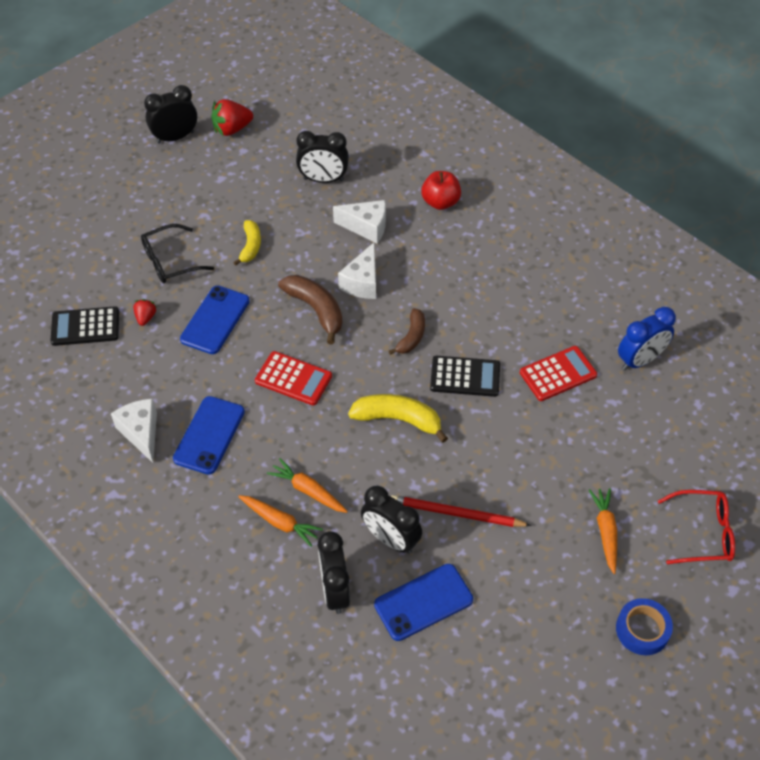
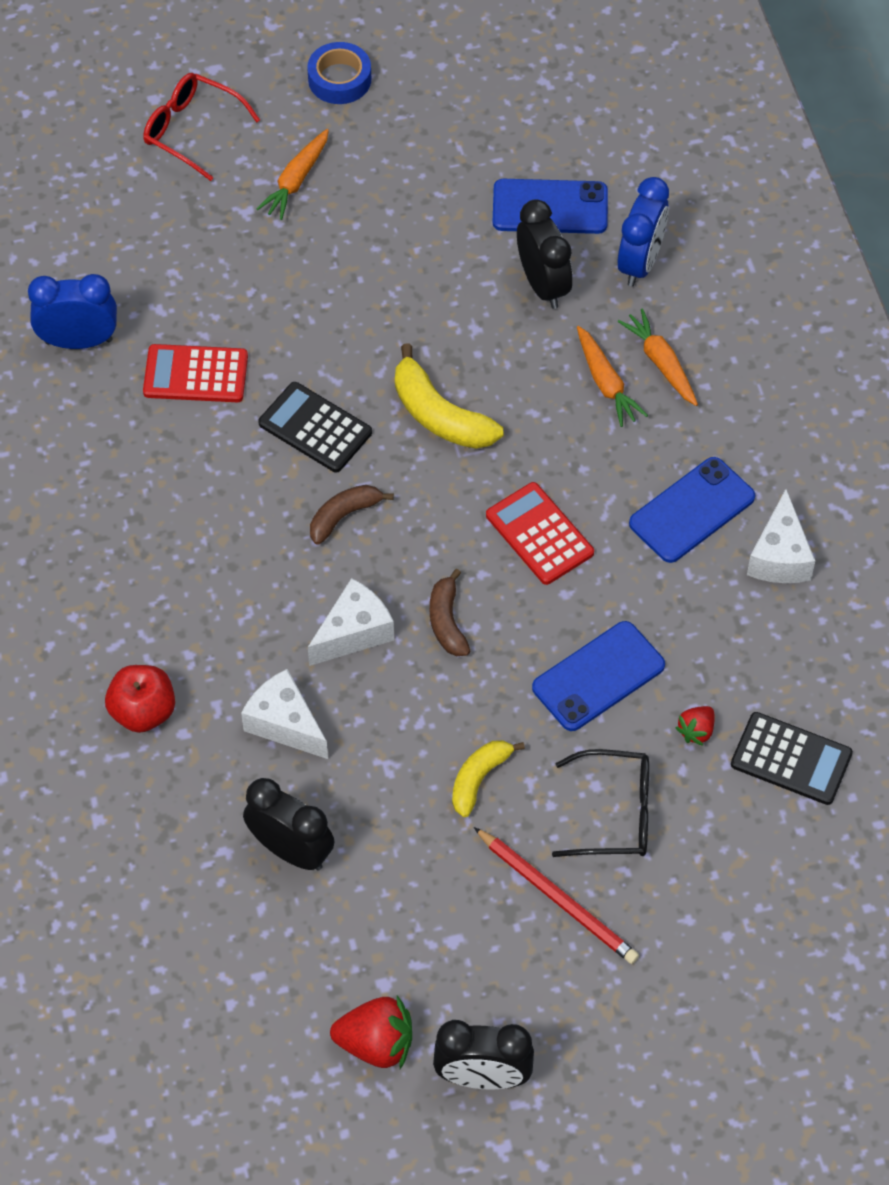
camera: 150 degrees left, 5 degrees up
(316, 310) = (447, 621): brown banana -> brown banana, size x0.64
(335, 590) = (640, 263): black clock -> blue clock
(456, 513) = (448, 276): red pencil -> red pencil (558, 898)

